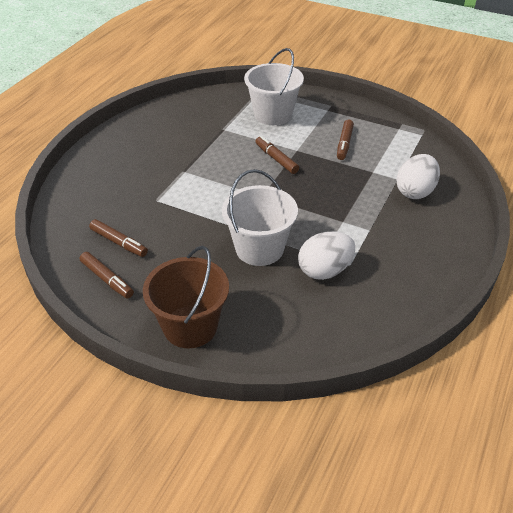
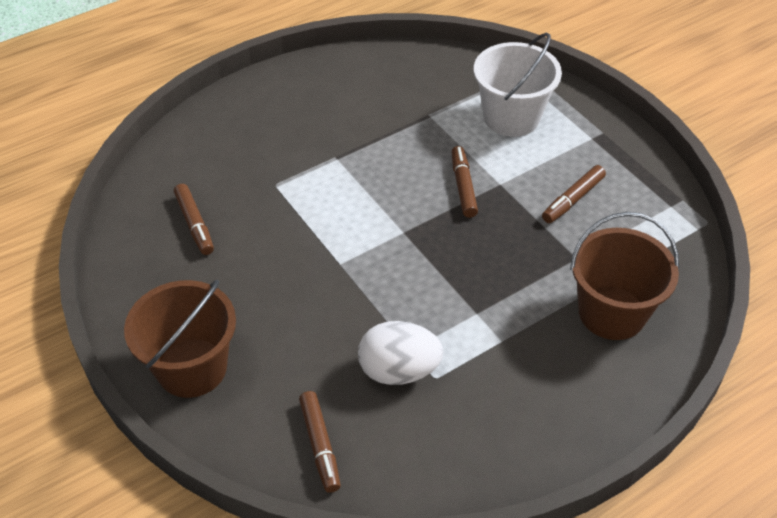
camera: 30 degrees right, 5 degrees up
(107, 279) = (149, 266): brown marker -> brown marker (320, 445)
(259, 248) = (344, 304): white bucket -> none
(415, 191) = (612, 313): white egg -> brown bucket

